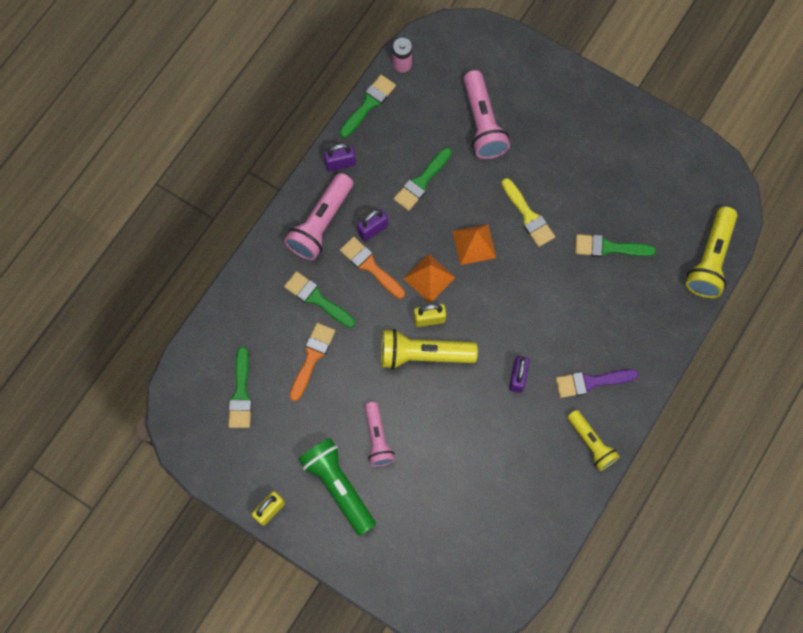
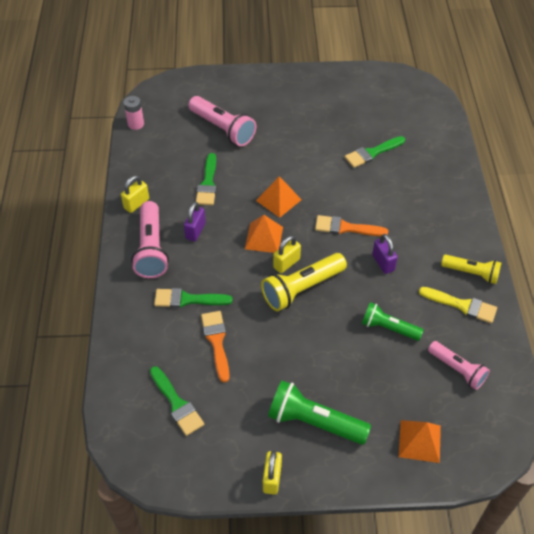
camera: 35 degrees left, 20 degrees down
(340, 164) = (136, 204): purple padlock -> yellow padlock
(369, 104) = (129, 158): green brush -> none
(370, 266) = (212, 255): orange brush -> orange brush (346, 228)
(377, 438) = (315, 367): pink flashlight -> pink flashlight (457, 370)
(410, 563) = (419, 441): none -> orange pyramid
(469, 445) = (388, 328): none -> green flashlight
(528, 216) = (302, 164): yellow brush -> yellow brush (462, 305)
(591, 382) = (435, 236): purple brush -> none
(709, 259) = (442, 125): yellow flashlight -> none

